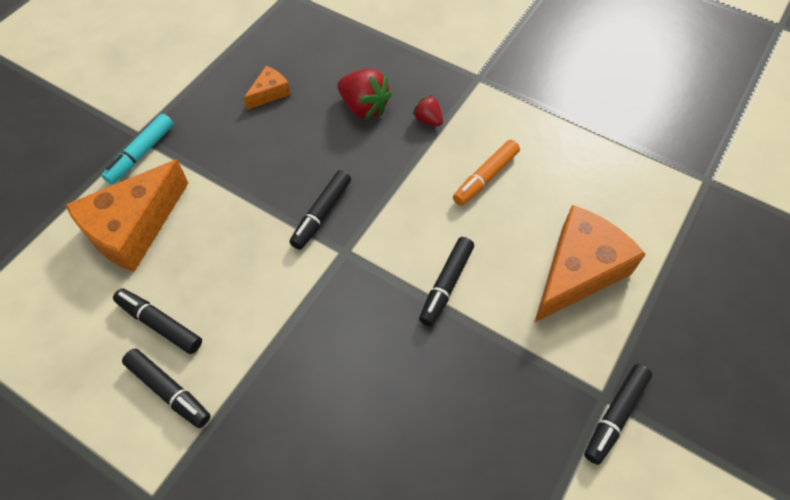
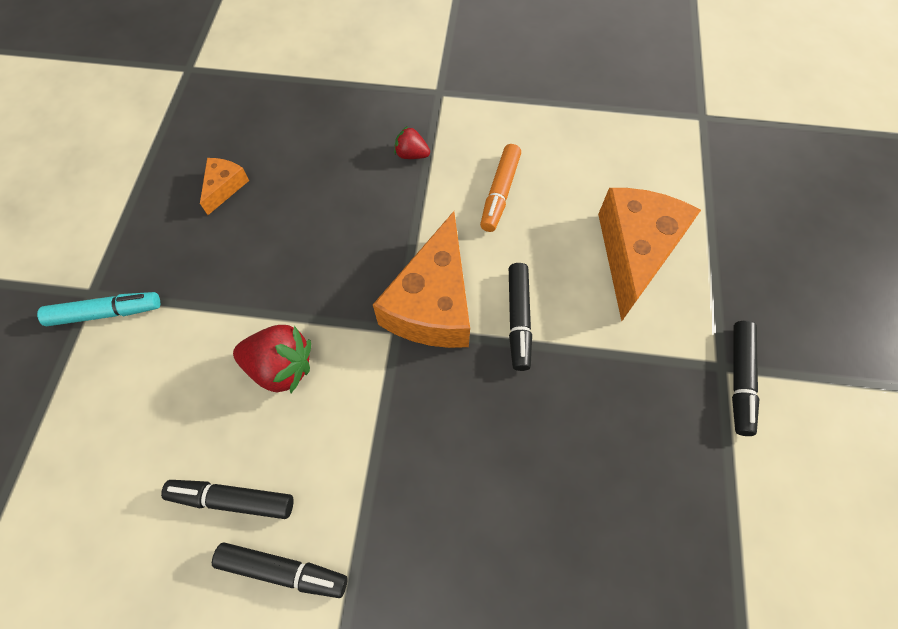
camera: 25 degrees left, 5 degrees up
(133, 228) = (142, 403): orange cheese -> orange cheese (432, 303)
(141, 154) = (106, 313): turquoise marker -> turquoise marker turned 105 degrees counterclockwise
(321, 214) = (351, 298): black marker -> none
(364, 107) = (337, 165): red strawberry -> red strawberry (281, 367)

